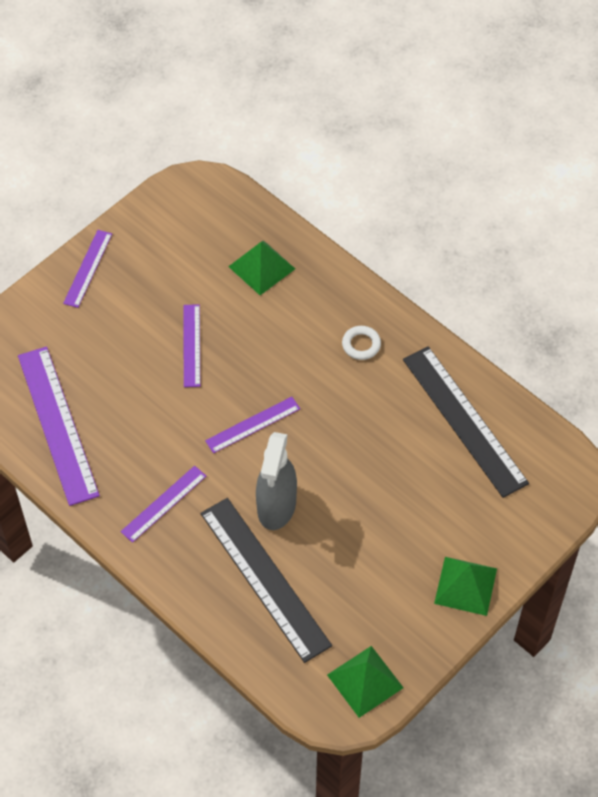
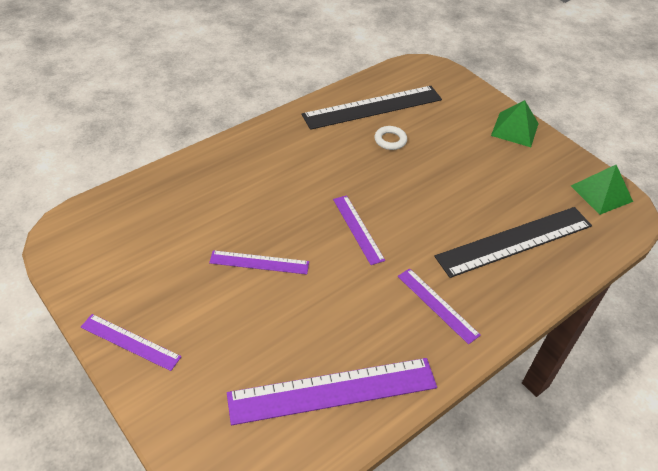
camera: 85 degrees left, 10 degrees down
(262, 267) = (185, 200): green pyramid -> none
(276, 506) = (444, 224): grey spray bottle -> none
(361, 345) = (289, 150): white ring -> white ring (390, 140)

